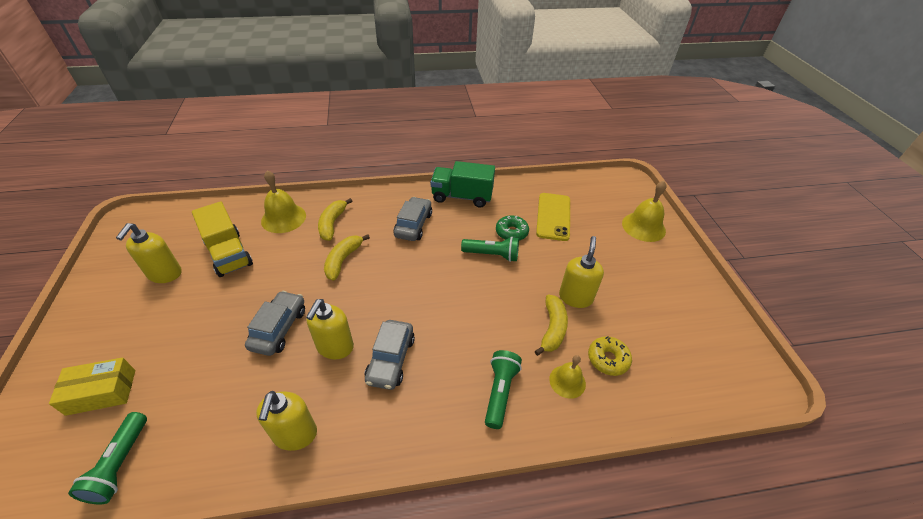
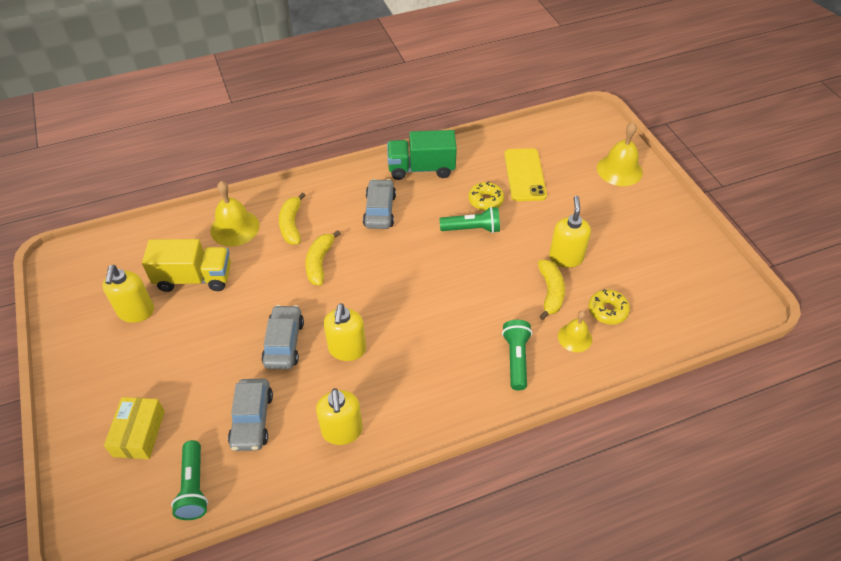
camera: 10 degrees left, 5 degrees up
(101, 392) = (139, 433): yellow box -> yellow box turned 60 degrees counterclockwise
(229, 254) = (194, 278): yellow truck -> yellow truck turned 45 degrees counterclockwise
(391, 359) = (405, 350): grey car -> grey car (252, 420)
(511, 232) = (485, 200): green donut -> yellow donut

